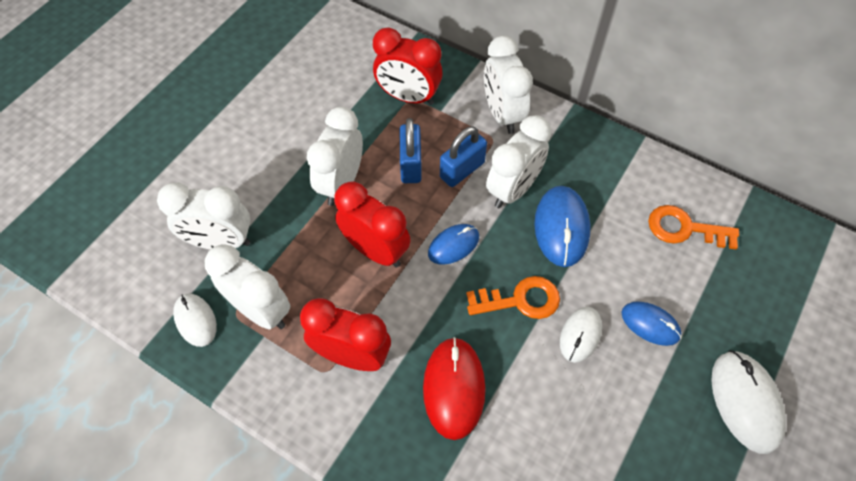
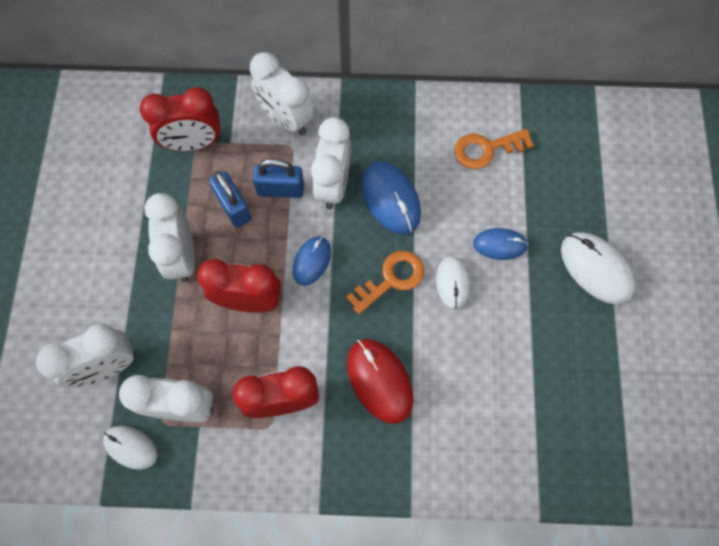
camera: 30 degrees left, 10 degrees up
(462, 170) = (281, 189): blue padlock -> blue padlock turned 75 degrees clockwise

